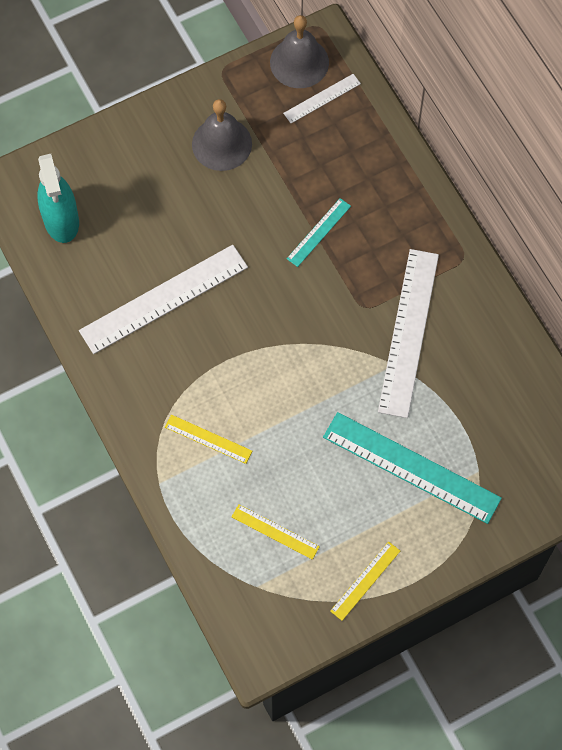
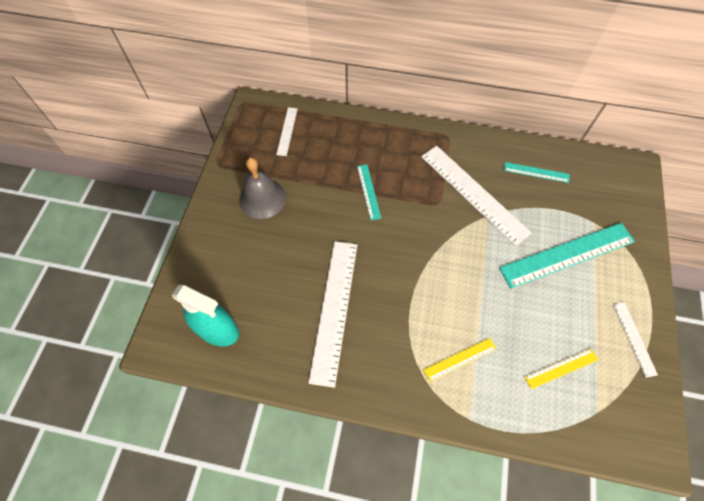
camera: 50 degrees left, 5 degrees down
(299, 62) = (254, 126): grey bell -> none
(365, 580) = (634, 338): yellow ruler -> white ruler
(495, 376) = (536, 172): none -> turquoise ruler

